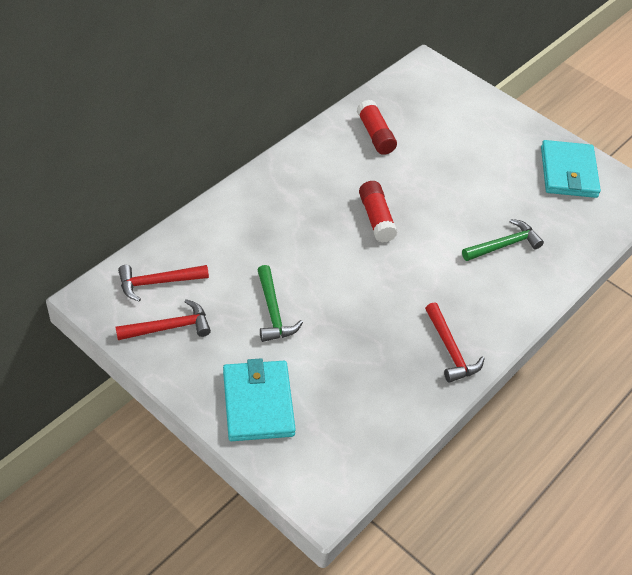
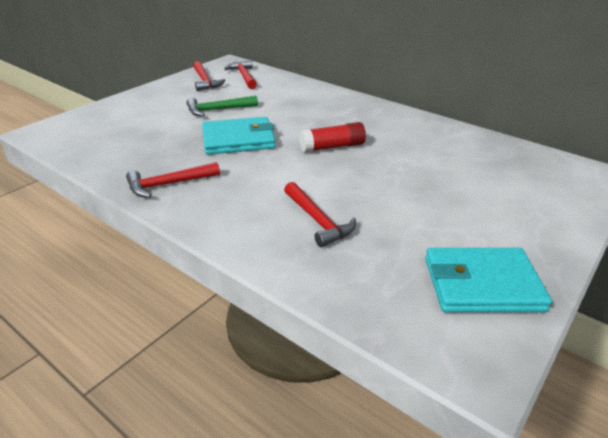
camera: 90 degrees right, 15 degrees down
(258, 403) = (134, 108): turquoise wallet -> turquoise wallet (238, 139)
(375, 135) = (449, 145): red glue stick -> none
(504, 245) = (317, 221): green hammer -> red hammer

